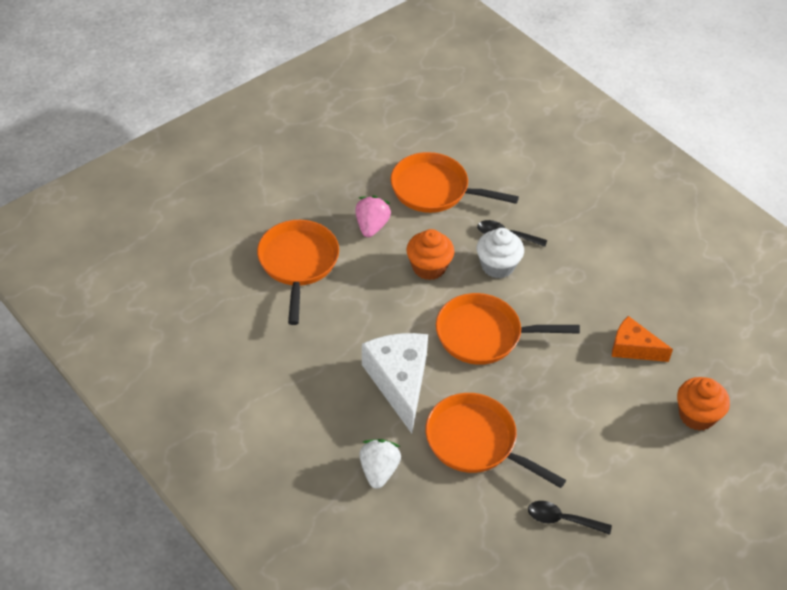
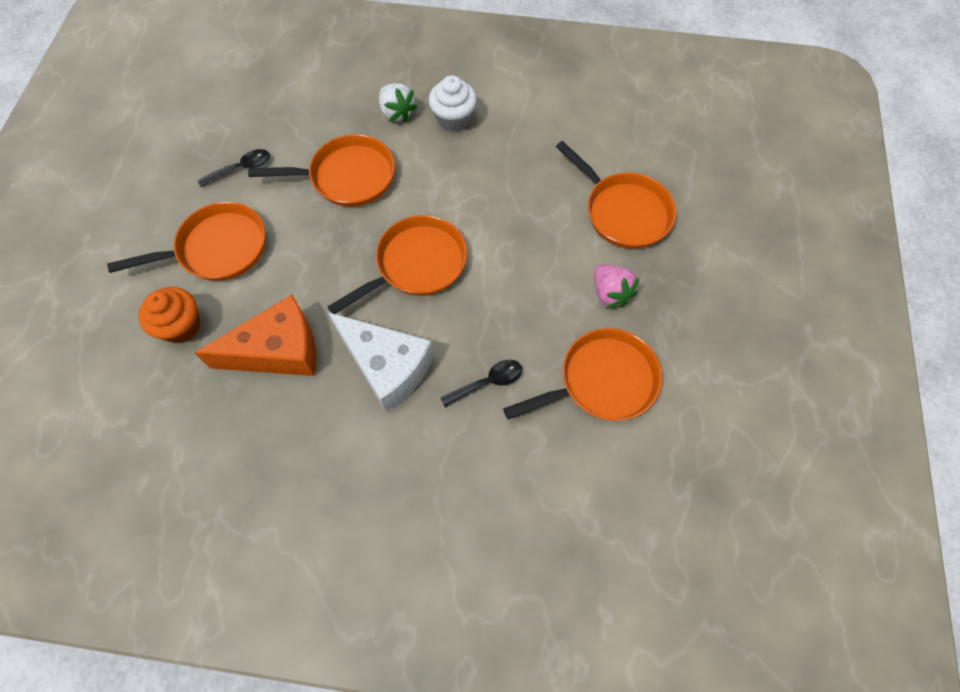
camera: 140 degrees right, 15 degrees up
(399, 382) = (444, 179): white cheese -> white cheese (387, 366)
(429, 267) = (521, 291): orange cupcake -> none
(497, 266) = (465, 341): white cupcake -> white cupcake (453, 119)
(631, 458) = (217, 249): none -> orange pan
(633, 348) = (278, 351): orange cheese -> orange cheese, size x1.65

